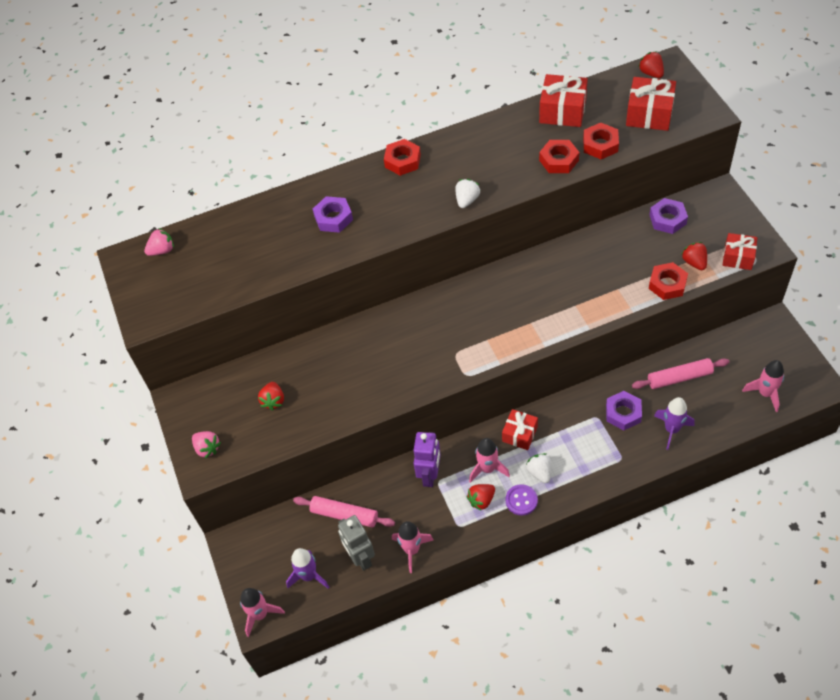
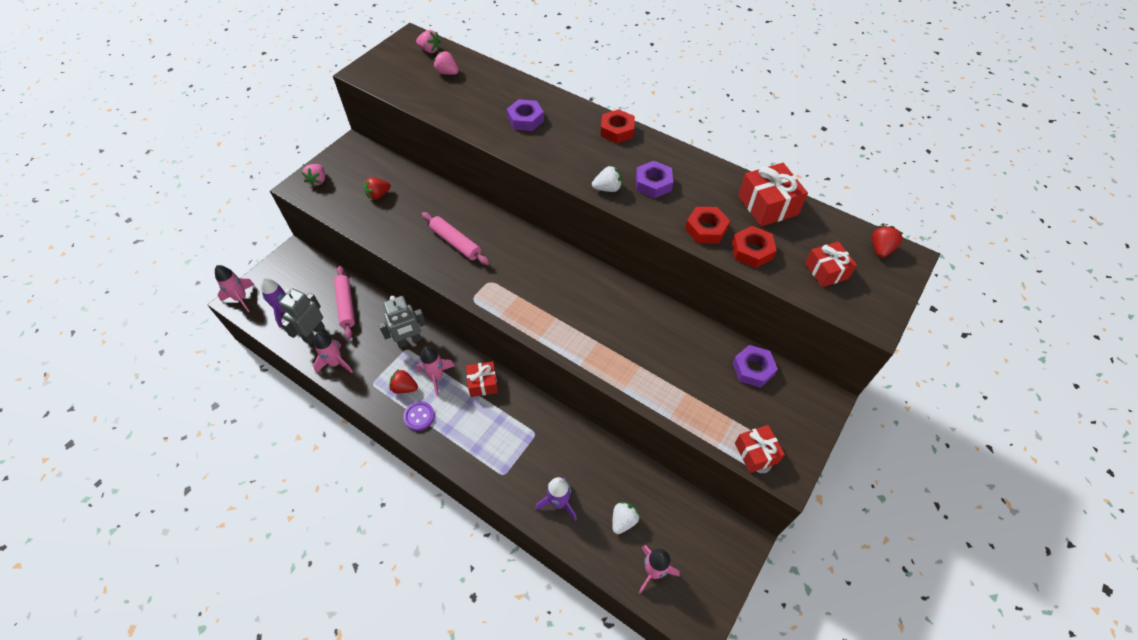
camera: 50 degrees right, 0 degrees up
(212, 250) = (447, 73): none -> pink strawberry
(430, 475) = (409, 341): purple robot -> grey robot
(539, 472) = (453, 416): white strawberry -> white strawberry (623, 520)
(623, 413) = (551, 453): purple nut -> purple nut (653, 183)
(649, 114) = (826, 271): red gift -> red gift, size x0.67
(667, 284) = (675, 404): red nut -> none
(679, 378) = (620, 482): pink rolling pin -> pink rolling pin (455, 243)
(694, 262) = (719, 416): red strawberry -> none

